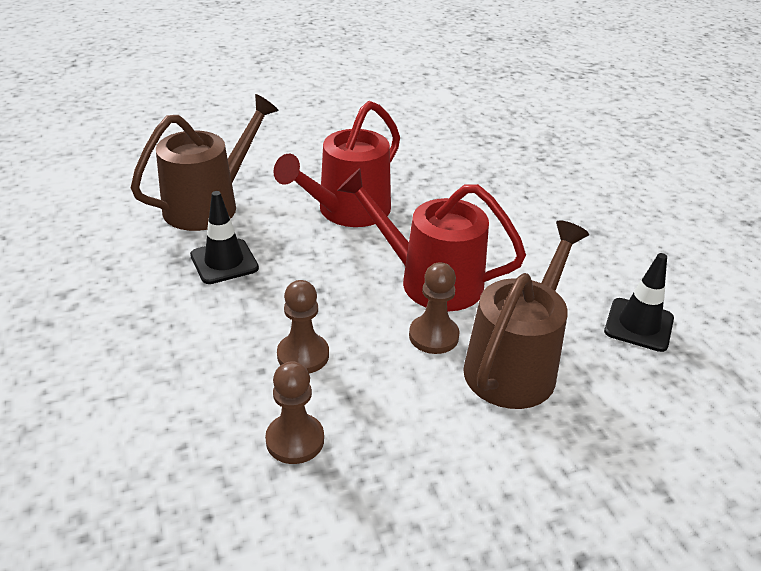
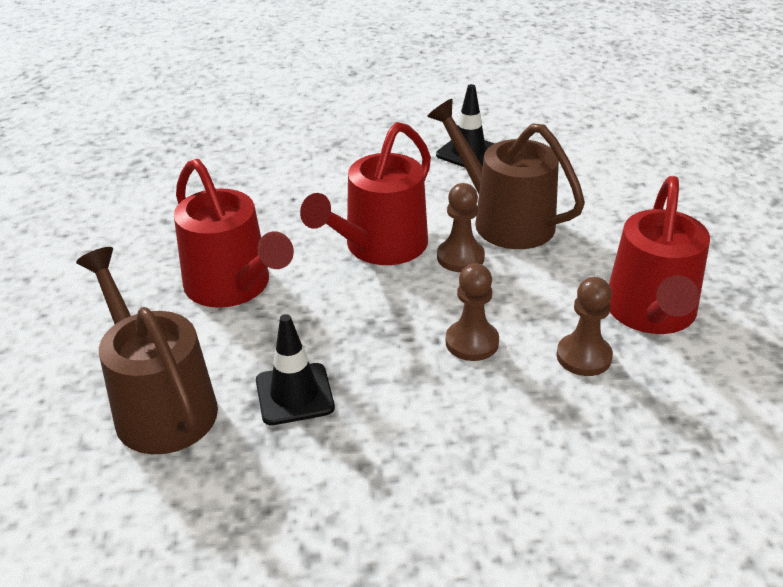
camera: 75 degrees left, 0 degrees up
(381, 502) = (651, 313): none -> red watering can

